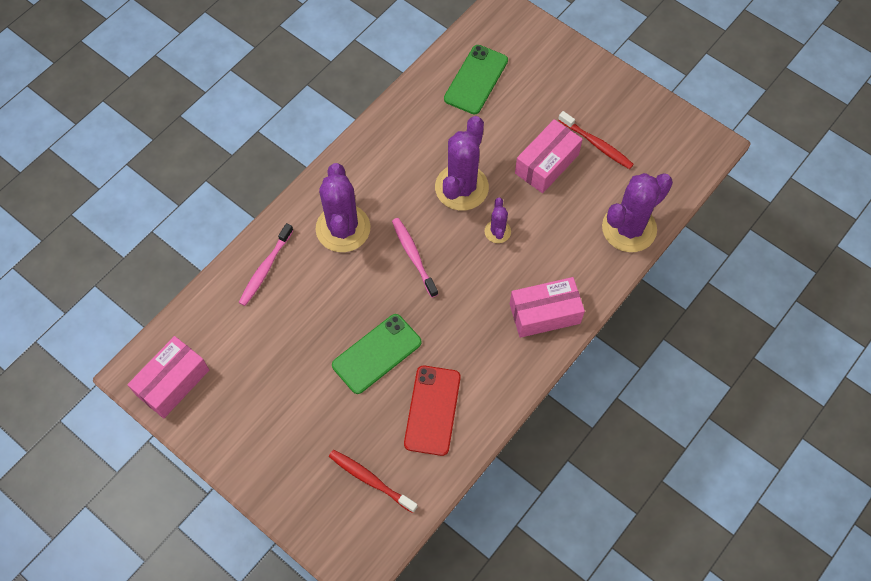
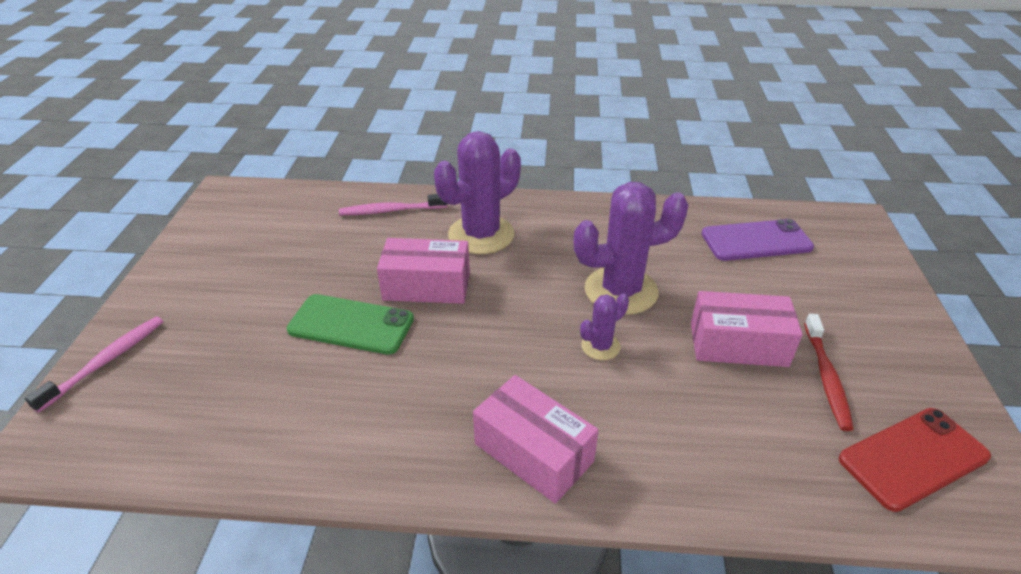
camera: 55 degrees right, 25 degrees down
(173, 382) = (226, 213): pink box -> pink box (427, 286)
(370, 480) = (172, 398): red toothbrush -> none
(413, 256) = (498, 295): pink toothbrush -> pink toothbrush (106, 361)
(432, 410) = (304, 408): red phone -> red phone (913, 458)
(476, 80) = (756, 241): green phone -> purple phone
(629, 228) = (758, 481): purple cactus -> none

